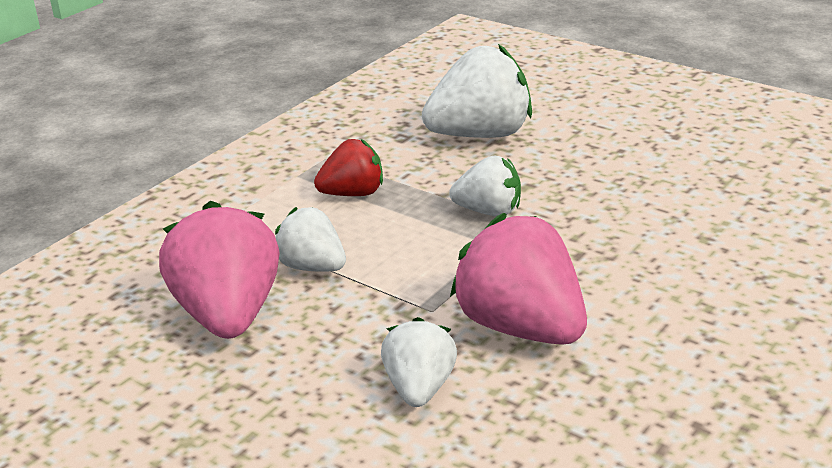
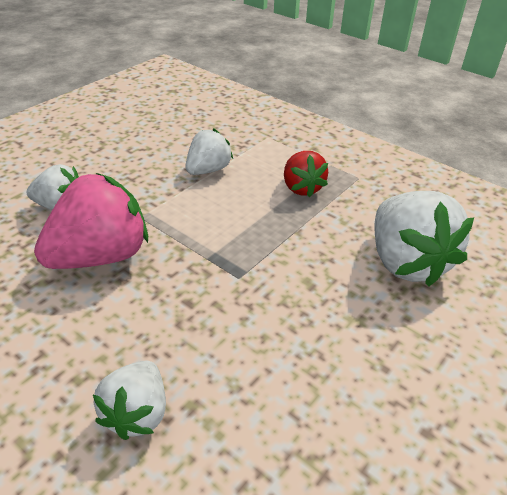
camera: 90 degrees right, 10 degrees up
(228, 315) = (167, 142): pink strawberry -> none
(489, 211) = (266, 255): white strawberry -> white strawberry (137, 413)

